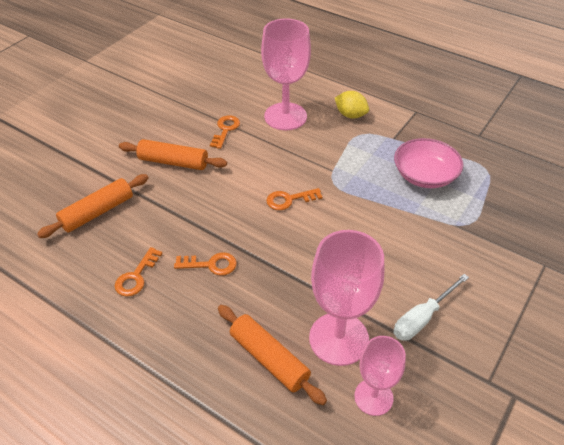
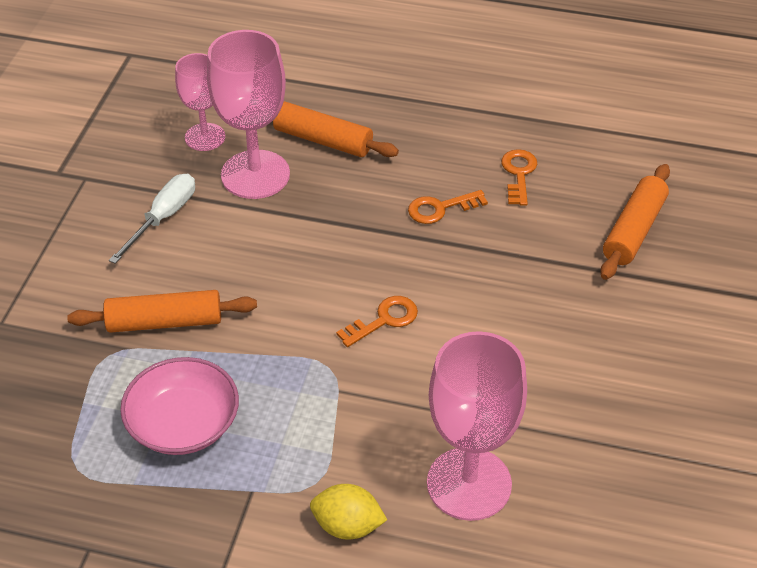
camera: 160 degrees right, 0 degrees up
(173, 162) = (595, 332): orange rolling pin -> orange rolling pin (165, 322)
(225, 130) = (557, 419): orange key -> none

